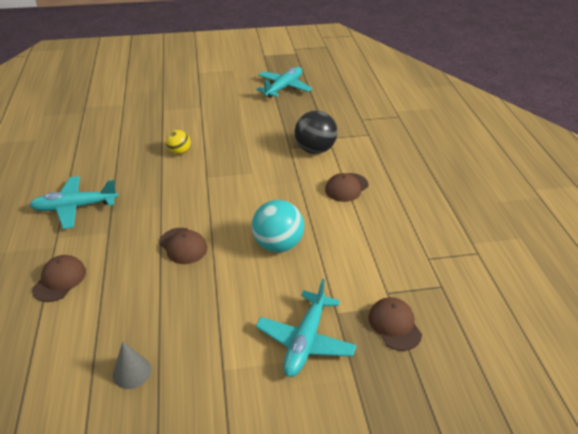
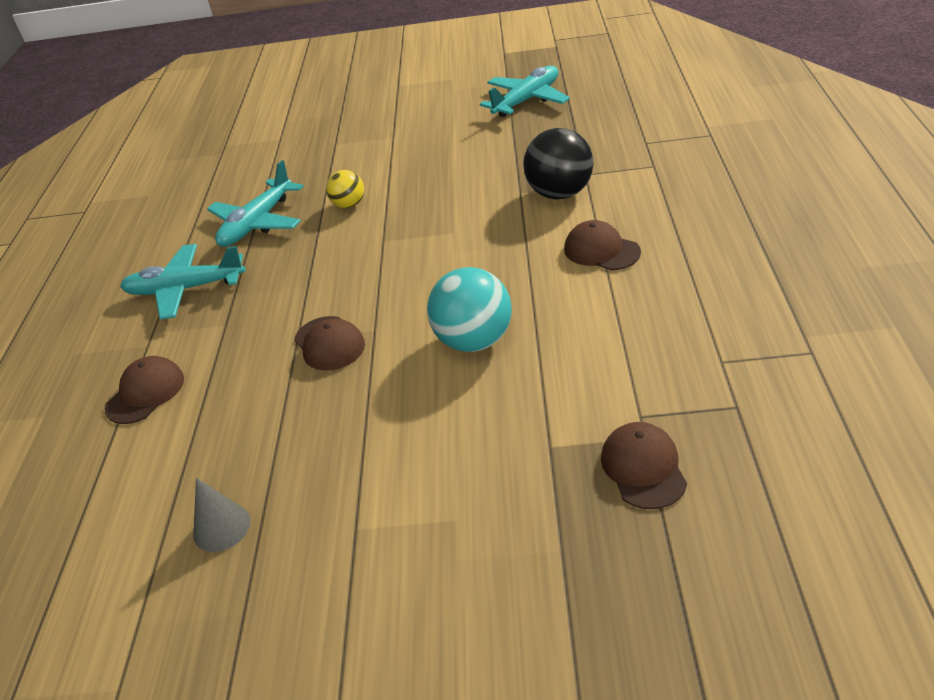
camera: 15 degrees right, 0 degrees up
(305, 341) = (491, 489): turquoise plane -> turquoise plane (257, 223)
(346, 187) = (601, 250): brown cap -> brown cap turned 75 degrees clockwise

